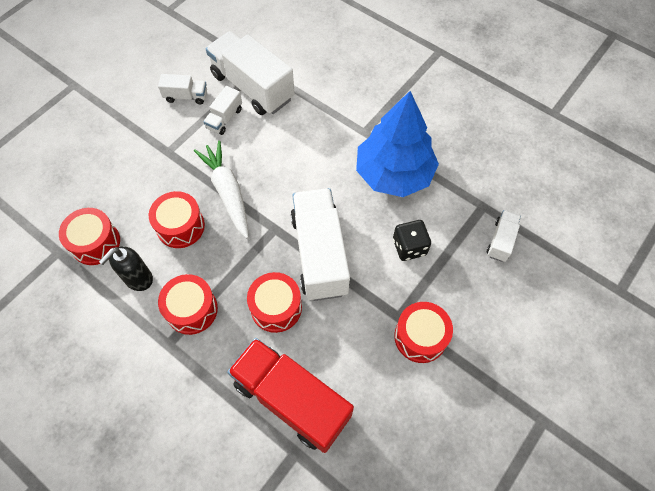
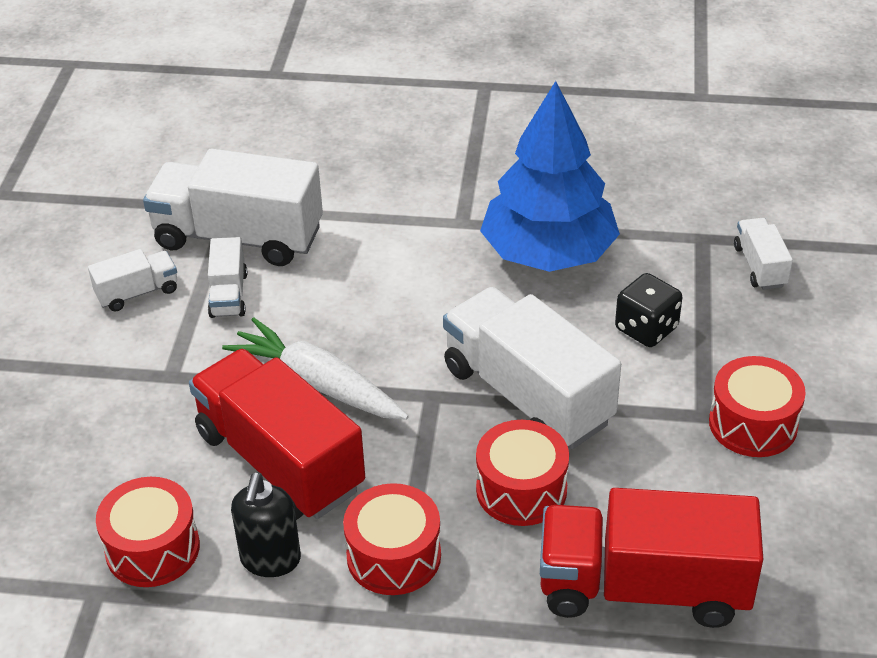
camera: 30 degrees left, 20 degrees down
(180, 226) = (279, 461): red drum -> red truck

